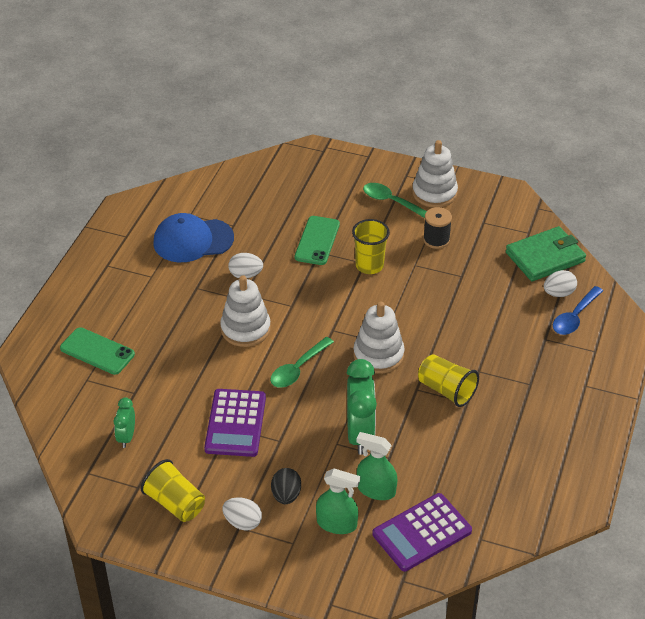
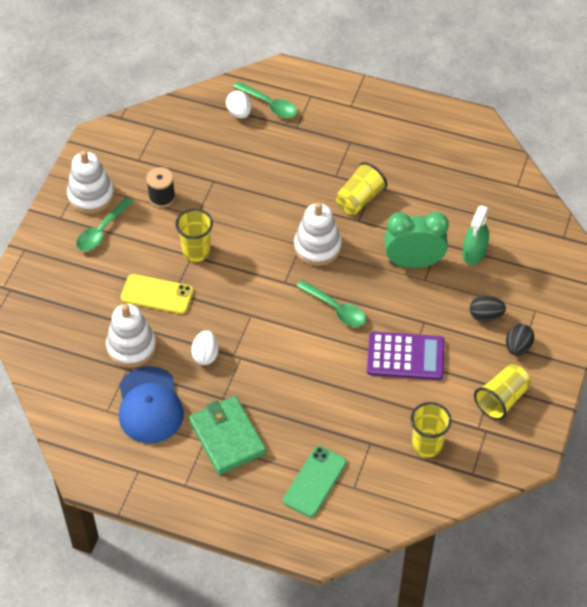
camera: 90 degrees left, 10 degrees up
(126, 437) = (427, 445): green clock -> yellow cup
(243, 522) = (517, 347): white egg -> black egg
(245, 329) = (283, 353): white stacking toy -> white stacking toy (131, 347)
(317, 241) = (157, 294): green phone -> yellow phone
(337, 524) = (512, 280): green spray bottle -> none
(422, 532) = (515, 223): purple calculator -> none
(545, 257) = (190, 118): green wallet -> green wallet (227, 437)
(575, 317) = (269, 104): blue spoon -> green spoon

